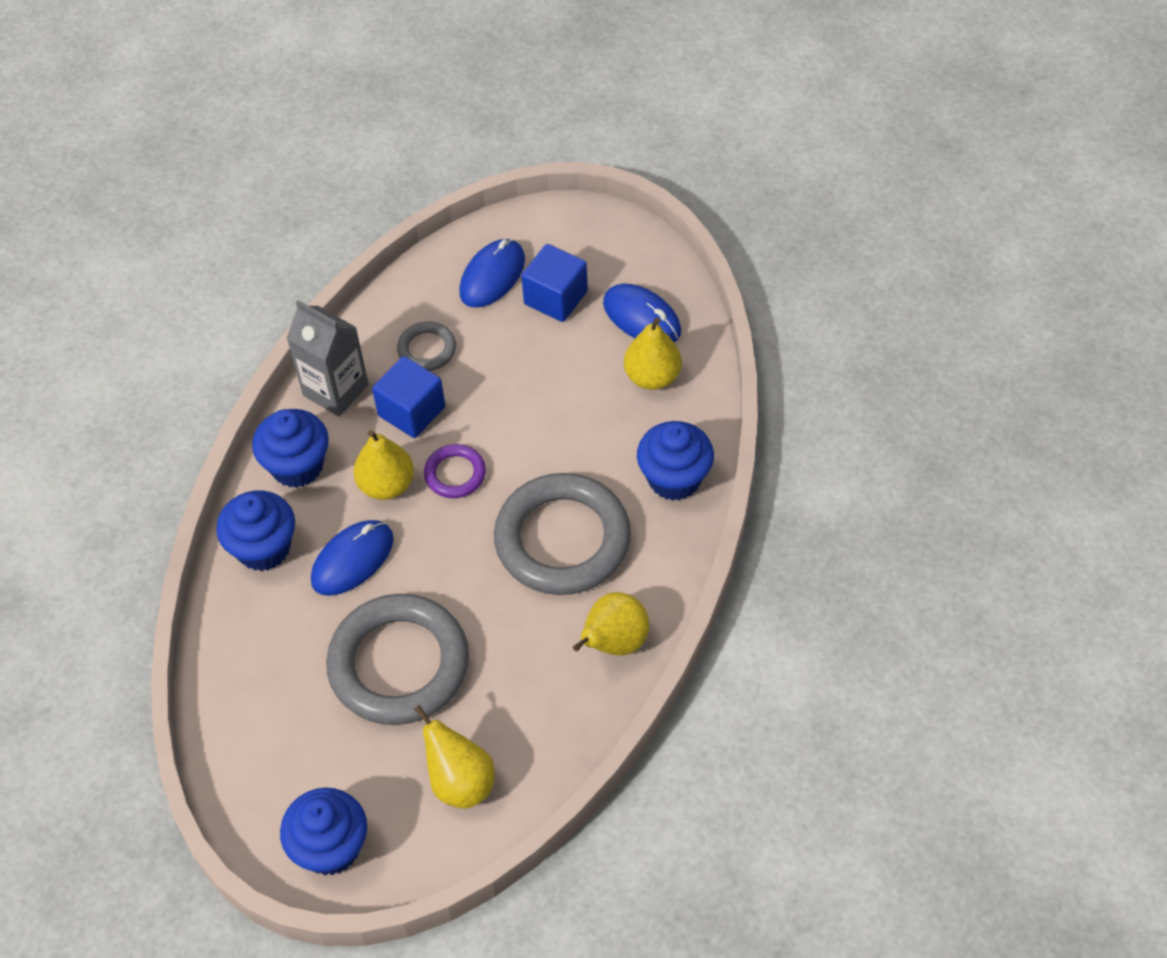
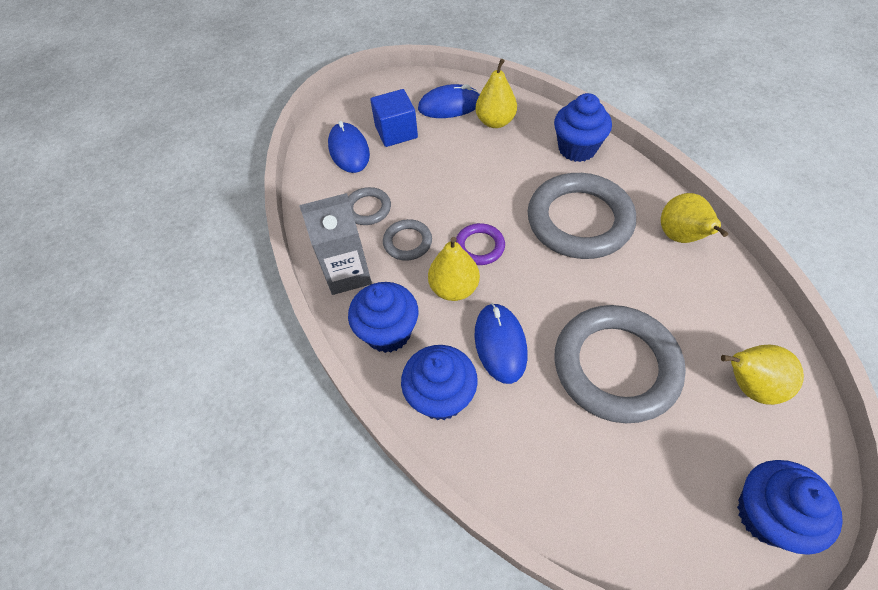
camera: 50 degrees left, 0 degrees up
(411, 411) = (407, 242): blue cube -> grey ring

